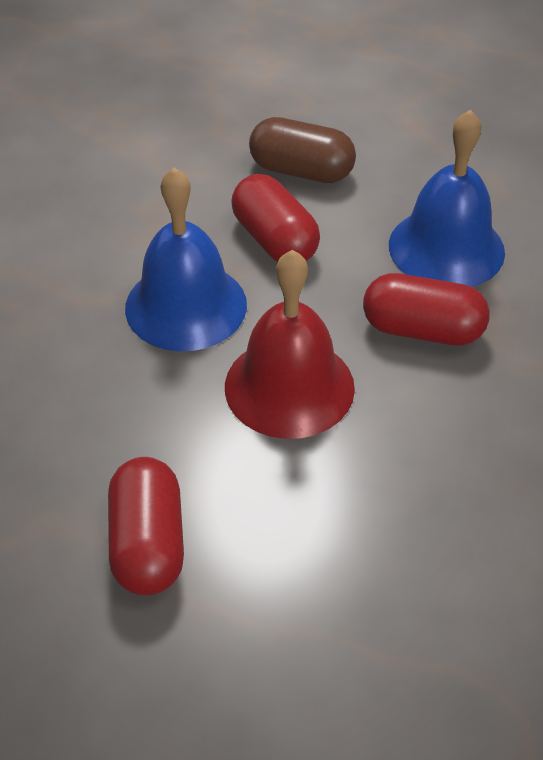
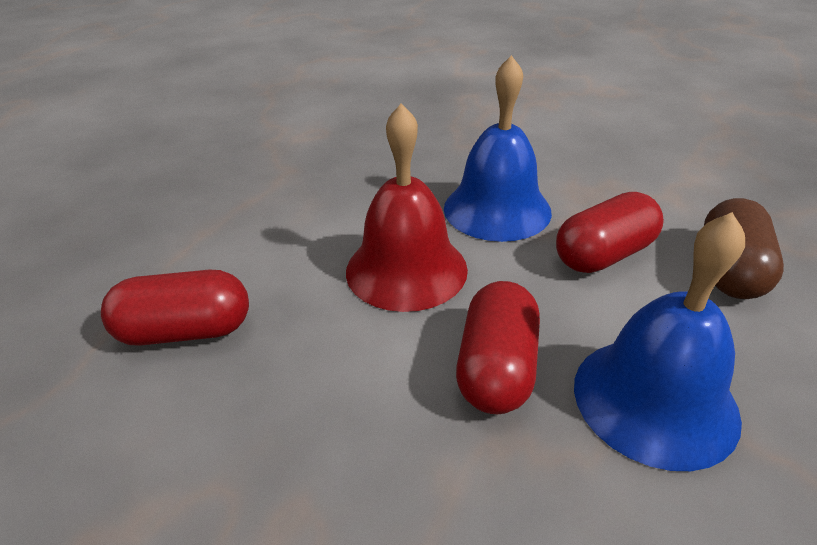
camera: 90 degrees right, 10 degrees down
(148, 543) = (259, 208): red capsule -> red capsule (186, 331)

